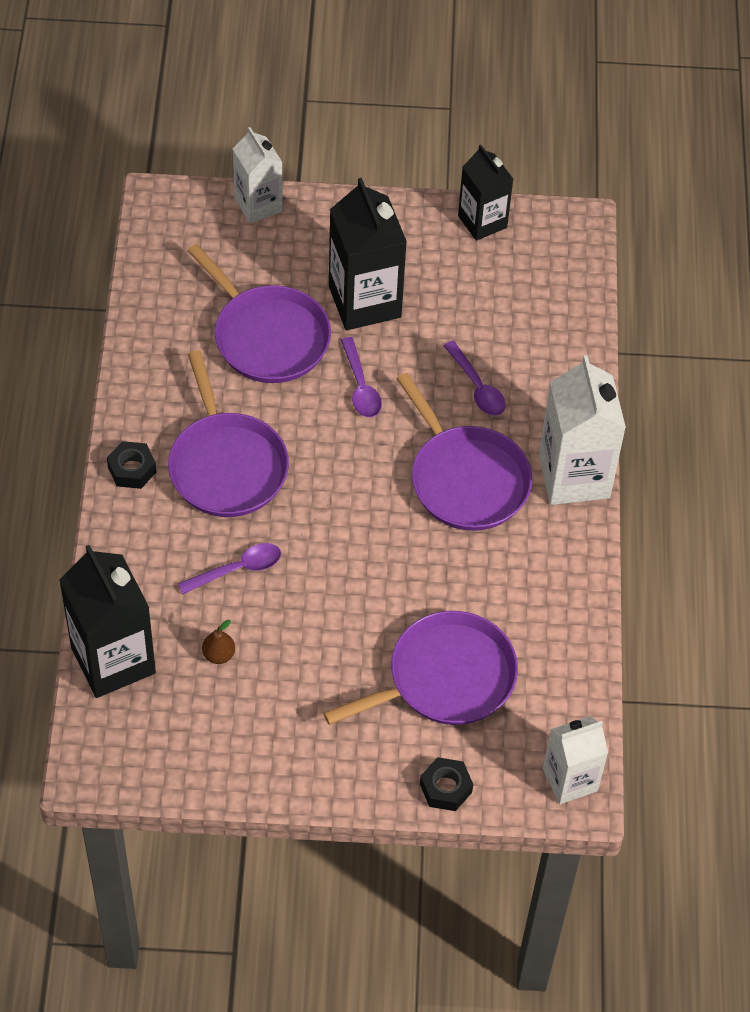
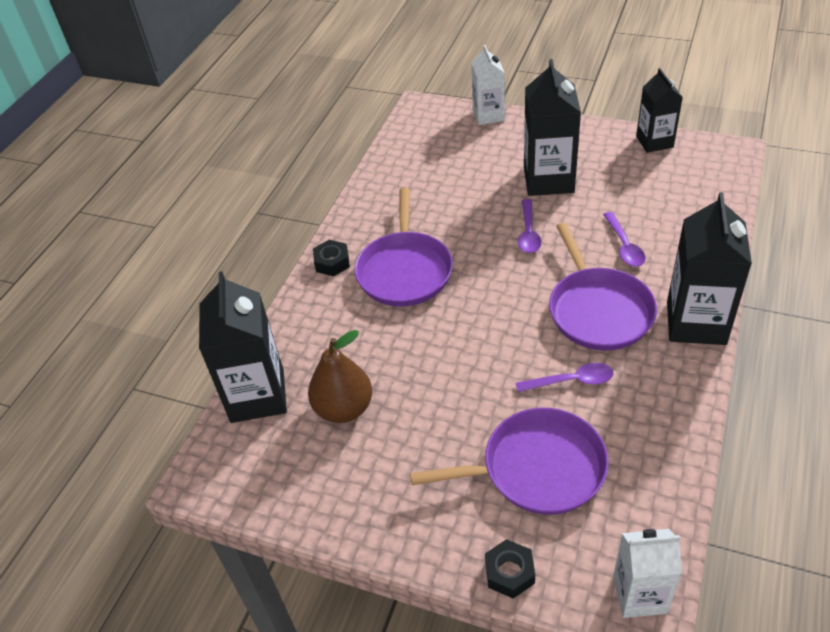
camera: 25 degrees right, 10 degrees down
(219, 655) = (344, 408): brown pear -> brown pear, size x2.15
(237, 569) = (385, 345): purple spoon -> purple spoon (571, 381)
(267, 336) = (467, 192): purple pan -> none
(574, 476) = (696, 323): white carton -> black carton

